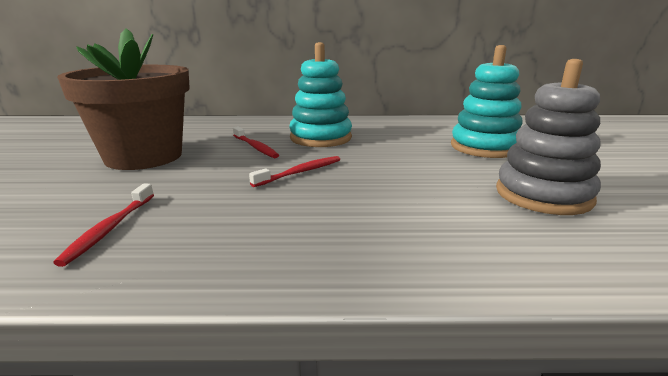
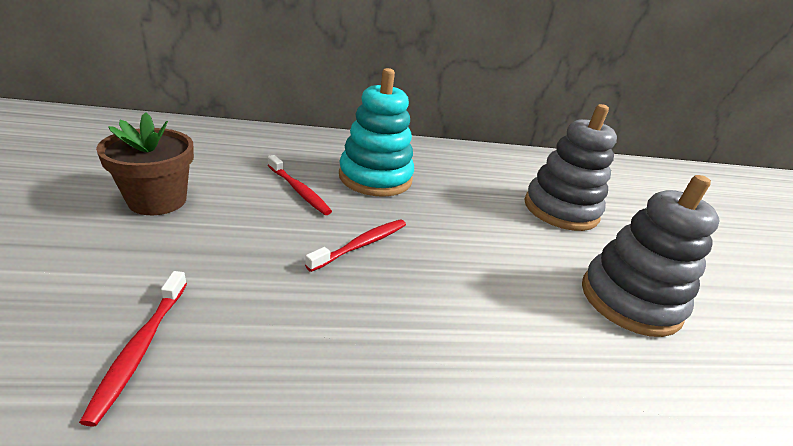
camera: 10 degrees left, 10 degrees up
(144, 157) = (157, 200): brown flower pot -> brown flower pot, size x0.58
(484, 147) = (560, 210): turquoise stacking toy -> grey stacking toy

